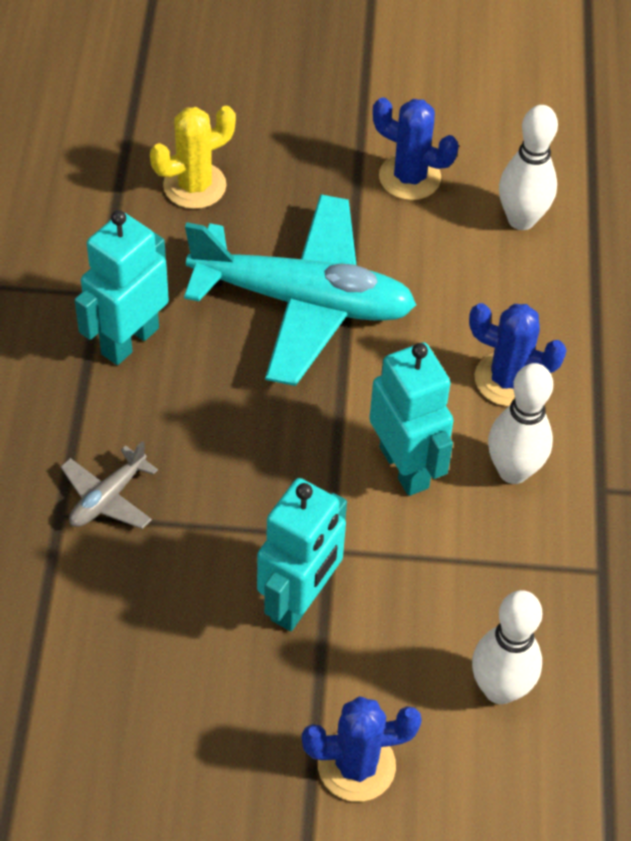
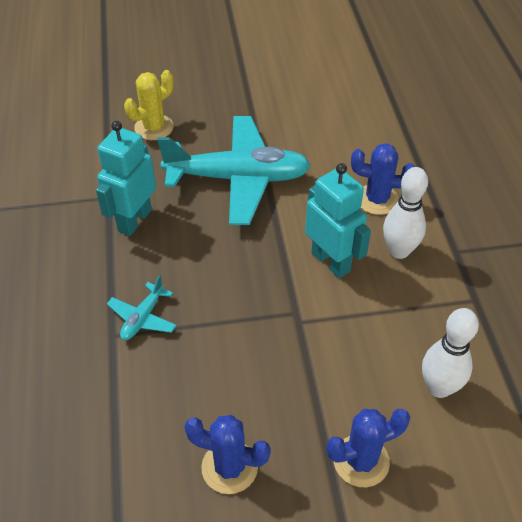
camera: 10 degrees left, 5 degrees down
(108, 497) = (143, 318): grey plane -> turquoise plane
(299, 601) = (289, 358): turquoise robot -> none
(409, 177) = (282, 102): blue cactus -> blue cactus (229, 467)
(521, 219) = (354, 113): white bowling pin -> none

